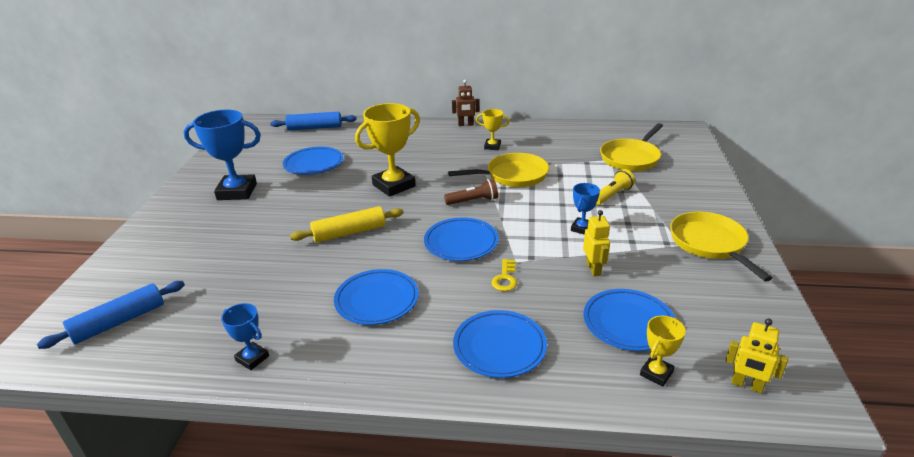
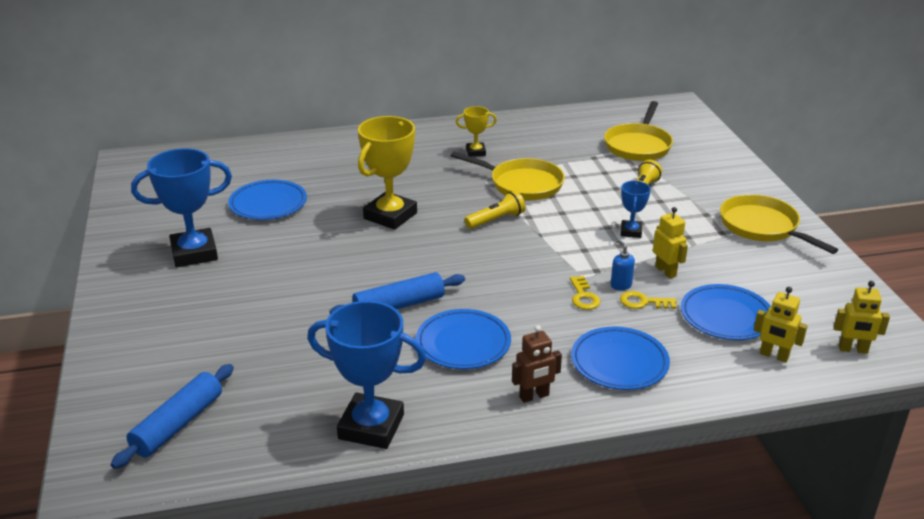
camera: 20 degrees left, 0 degrees up
(252, 358) = (371, 427): blue trophy -> blue trophy, size x1.96
(315, 128) = (231, 156): blue rolling pin -> blue rolling pin (399, 305)
(349, 232) = (377, 278): yellow rolling pin -> none
(461, 242) = (513, 268): blue plate -> none
(466, 125) = (425, 128): brown robot -> brown robot (534, 396)
(473, 201) = (496, 220): brown flashlight -> yellow flashlight
(513, 176) = (521, 184): yellow pan -> yellow pan turned 60 degrees clockwise
(544, 274) = (621, 285): none -> blue soap dispenser
(556, 293) = (643, 302): none -> yellow key
(656, 373) = (774, 356): yellow trophy -> yellow robot

